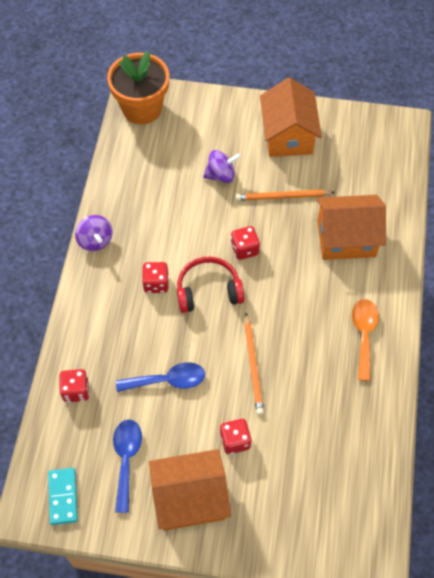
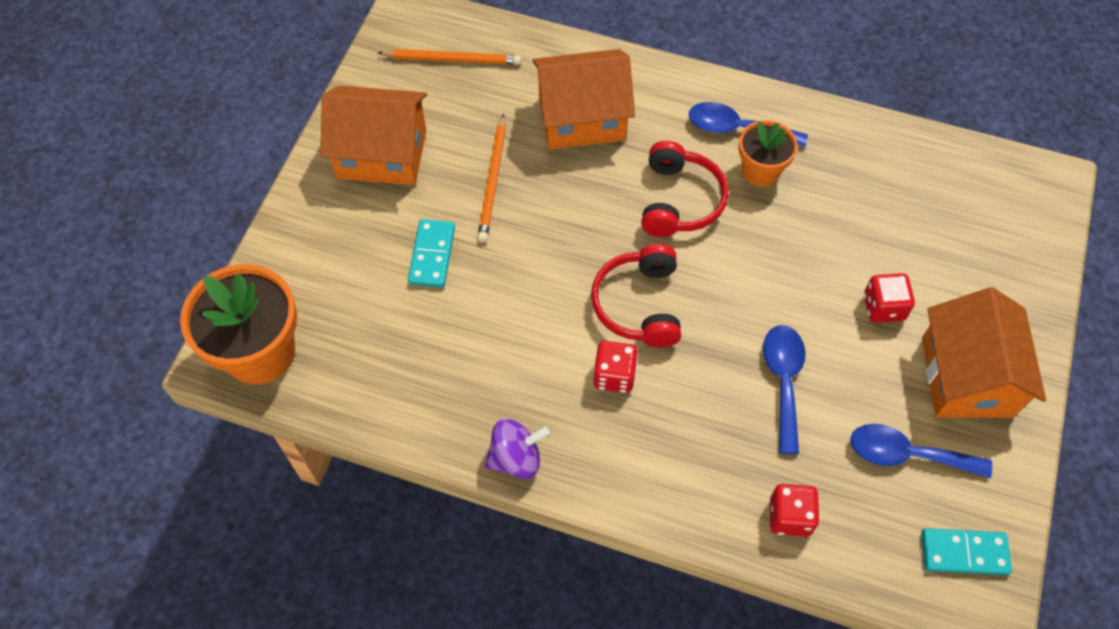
camera: 80 degrees left, 0 degrees up
(221, 175) = (432, 255): purple spinning top -> turquoise domino
(244, 249) = (575, 245): red dice -> none
(253, 365) = (770, 266): orange pencil -> orange pencil (452, 59)
(293, 305) = (679, 200): none -> red headphones
(331, 353) = (760, 171): none -> orange flower pot
(346, 238) = (582, 118): orange house -> orange house turned 75 degrees clockwise
(363, 335) = (737, 129): orange spoon -> blue spoon

